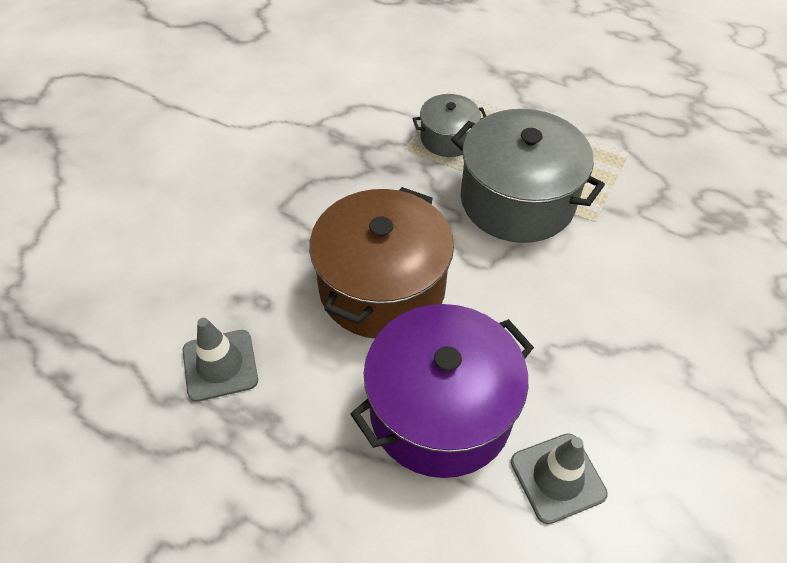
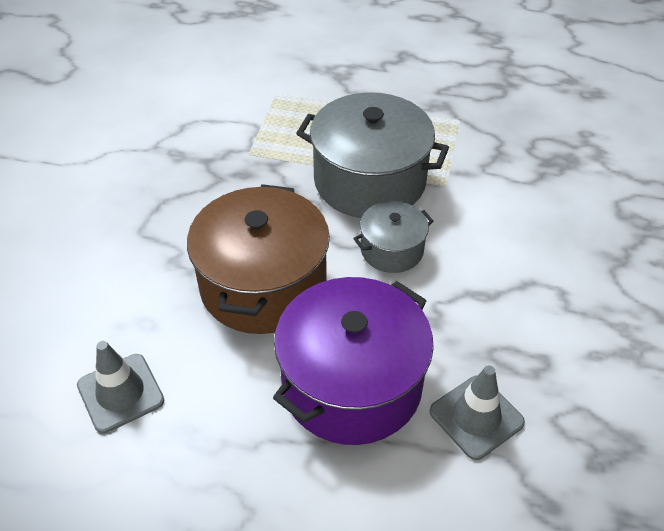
camera: 15 degrees left, 5 degrees down
(448, 138) = (288, 137): grey pot -> grey pot (392, 250)

